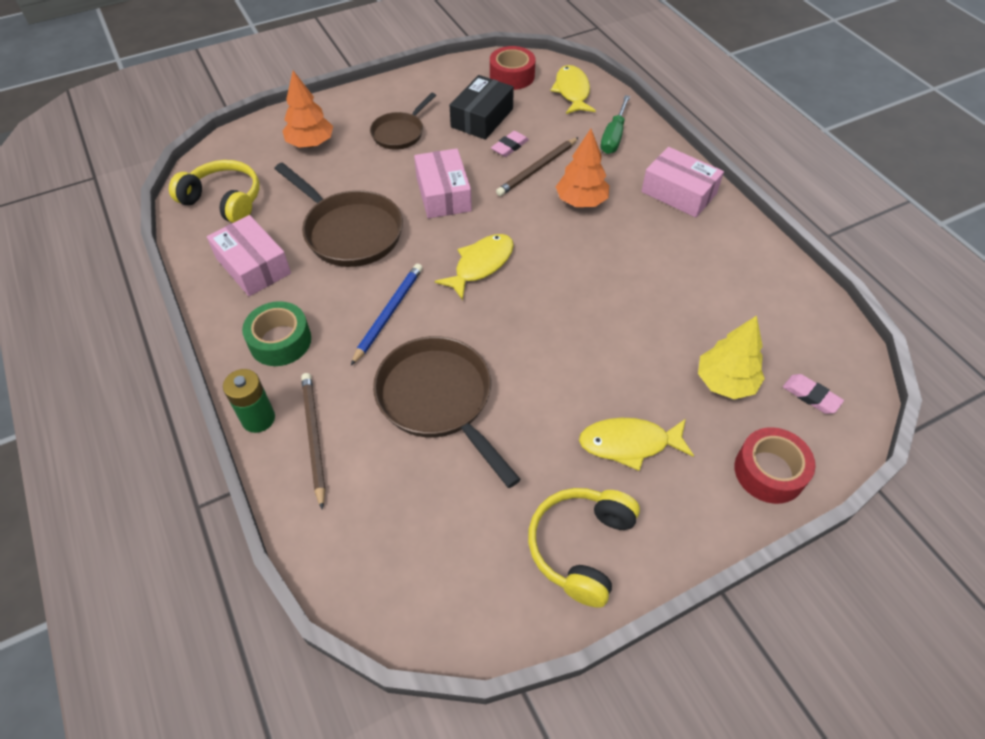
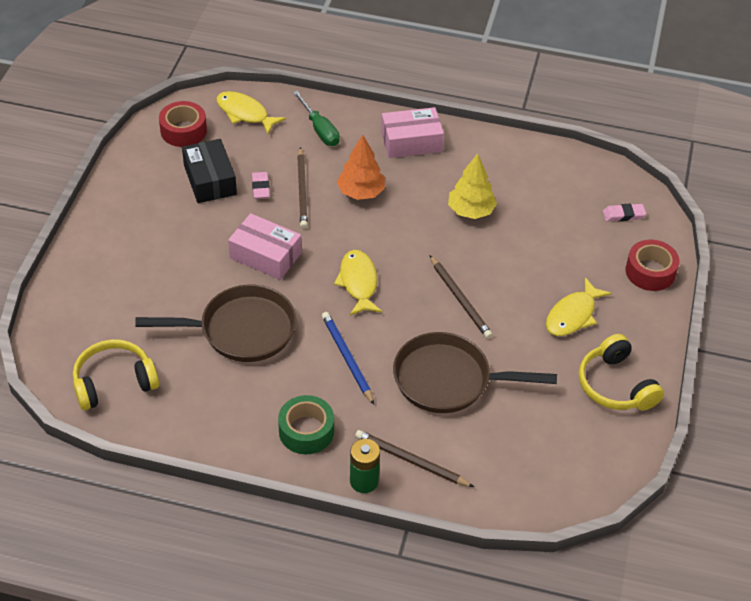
camera: 50 degrees left, 5 degrees down
(253, 266) = (211, 405): pink box -> none
(311, 144) = (111, 292): orange tree -> none
(400, 133) = (166, 234): brown pan -> none
(544, 343) = (460, 299): none -> brown pencil
(725, 382) = (577, 242): yellow tree -> yellow tree (471, 211)

